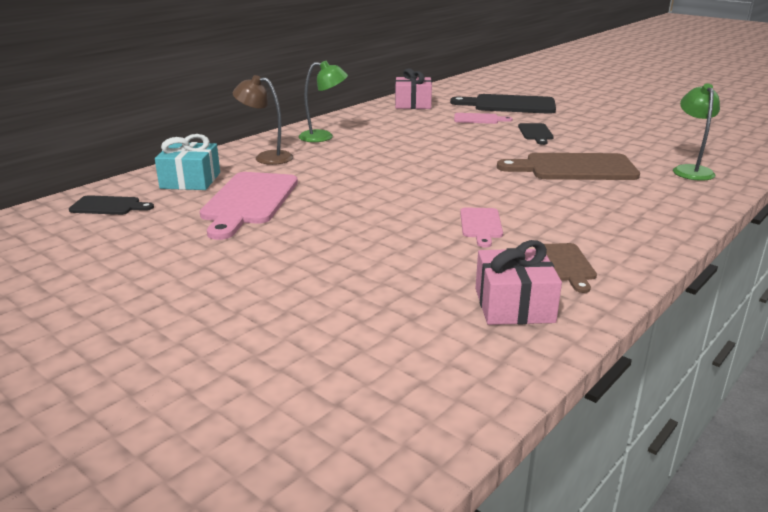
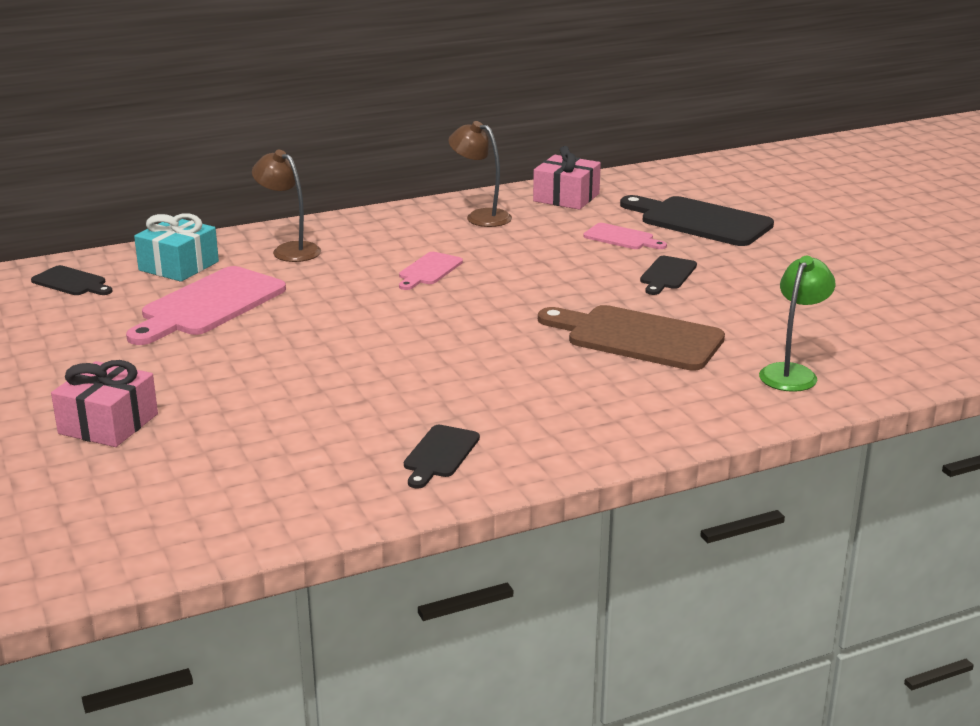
camera: 25 degrees right, 0 degrees up
(323, 137) = (388, 231): green lamp -> none
(374, 120) = (480, 216): none -> brown lamp
(481, 225) = (414, 388): pink cutting board -> pink cutting board (428, 270)
(514, 305) = (325, 482): pink gift -> pink gift (108, 424)
(566, 264) = (439, 454): brown cutting board -> black cutting board

